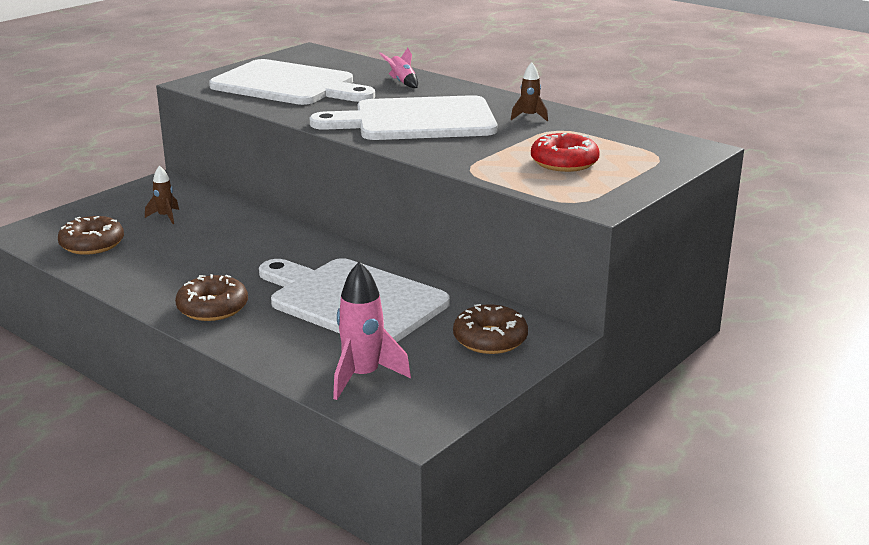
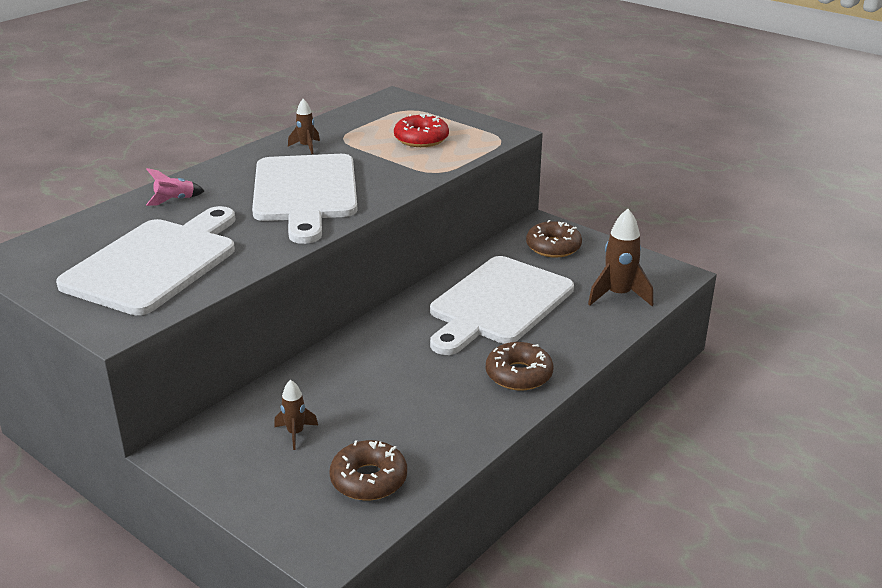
camera: 90 degrees left, 5 degrees up
(363, 376) = (618, 295): pink rocket -> brown rocket

